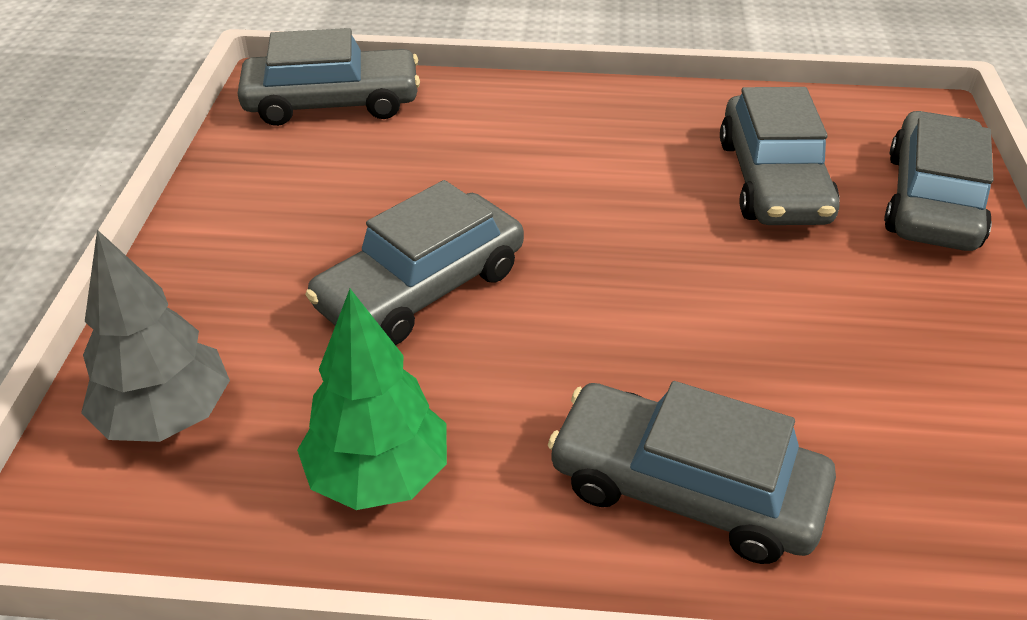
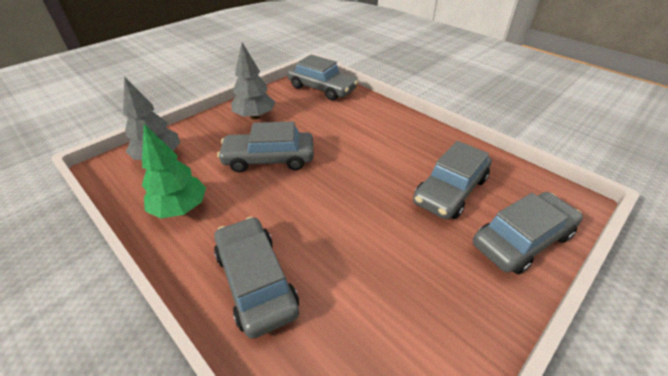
camera: 40 degrees right, 0 degrees up
(268, 223) = (255, 116): none -> grey tree

